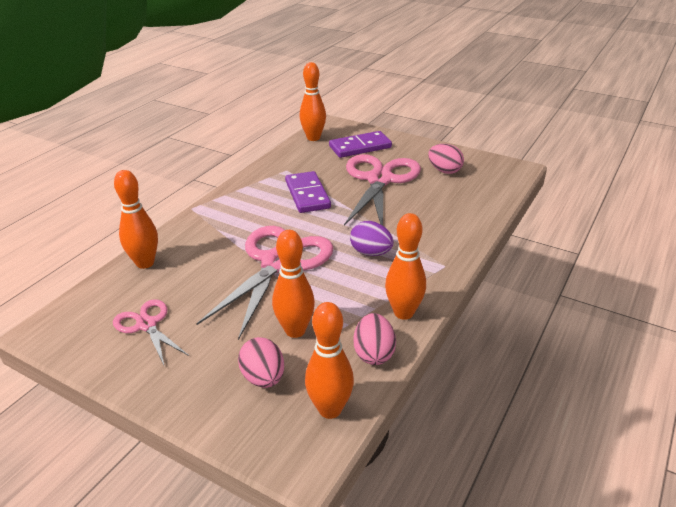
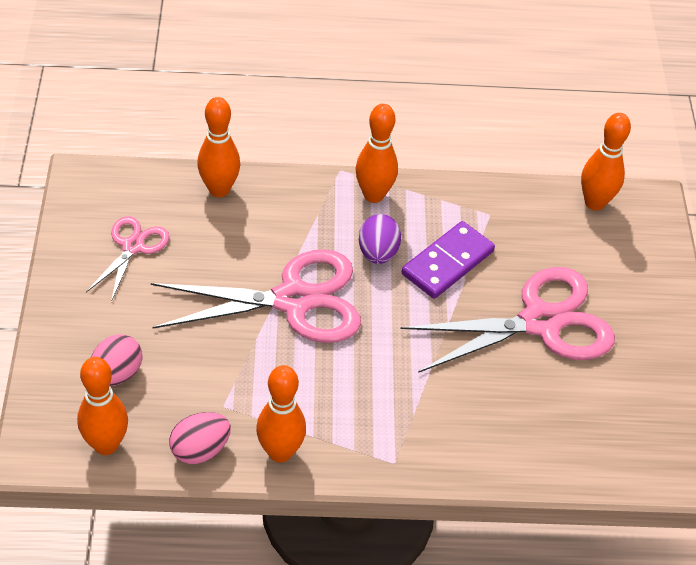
camera: 55 degrees right, 15 degrees up
(295, 330) = (194, 368): orange bowling pin -> orange bowling pin (373, 195)
(360, 147) = (612, 264): purple domino -> none
(371, 253) = (369, 378): purple egg -> purple egg (378, 253)
(444, 171) = (623, 386): pink egg -> none

